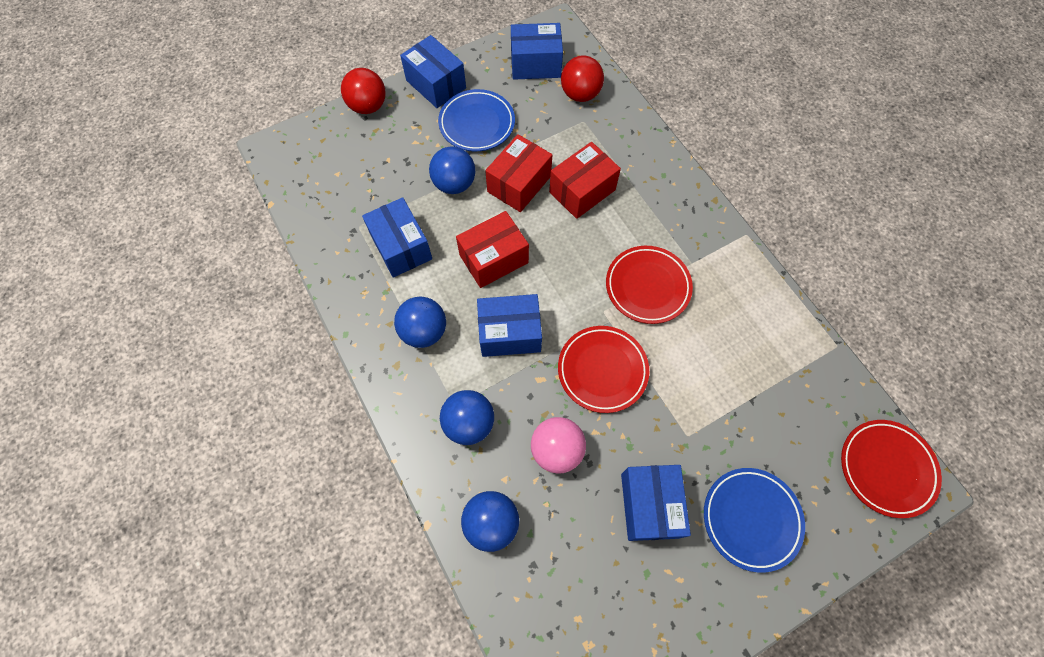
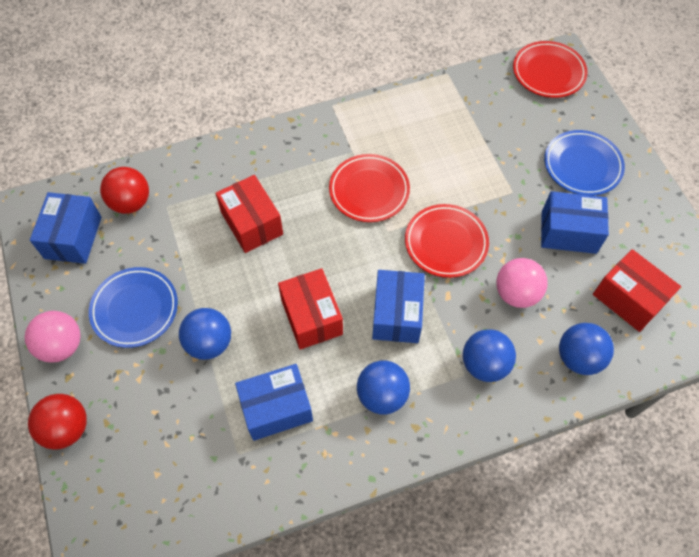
camera: 80 degrees left, 5 degrees down
(436, 84) = (62, 346): blue box -> pink ball
(519, 184) = (227, 279): red box -> red box (628, 299)

